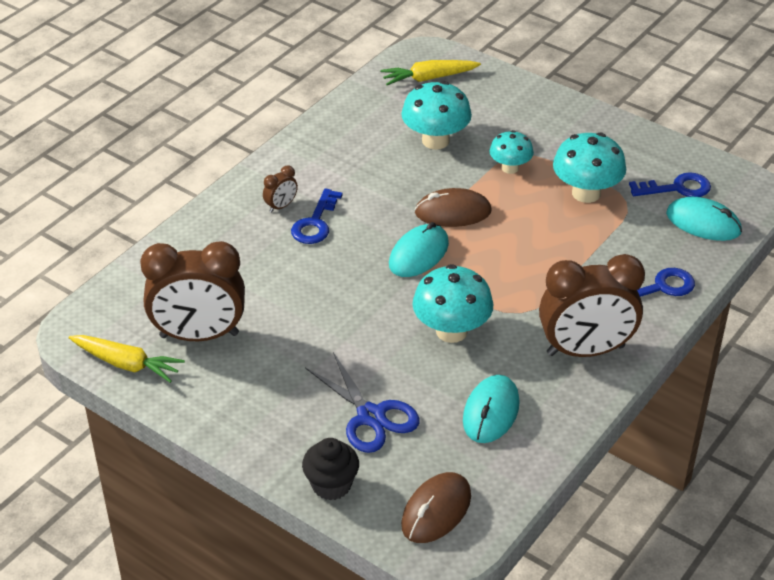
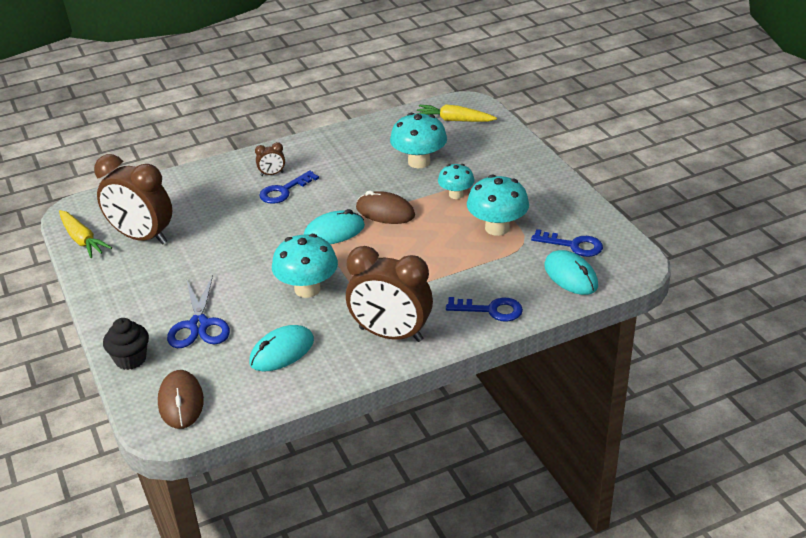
camera: 30 degrees right, 5 degrees down
(436, 511) = (181, 402): brown mouse -> brown mouse turned 75 degrees counterclockwise

